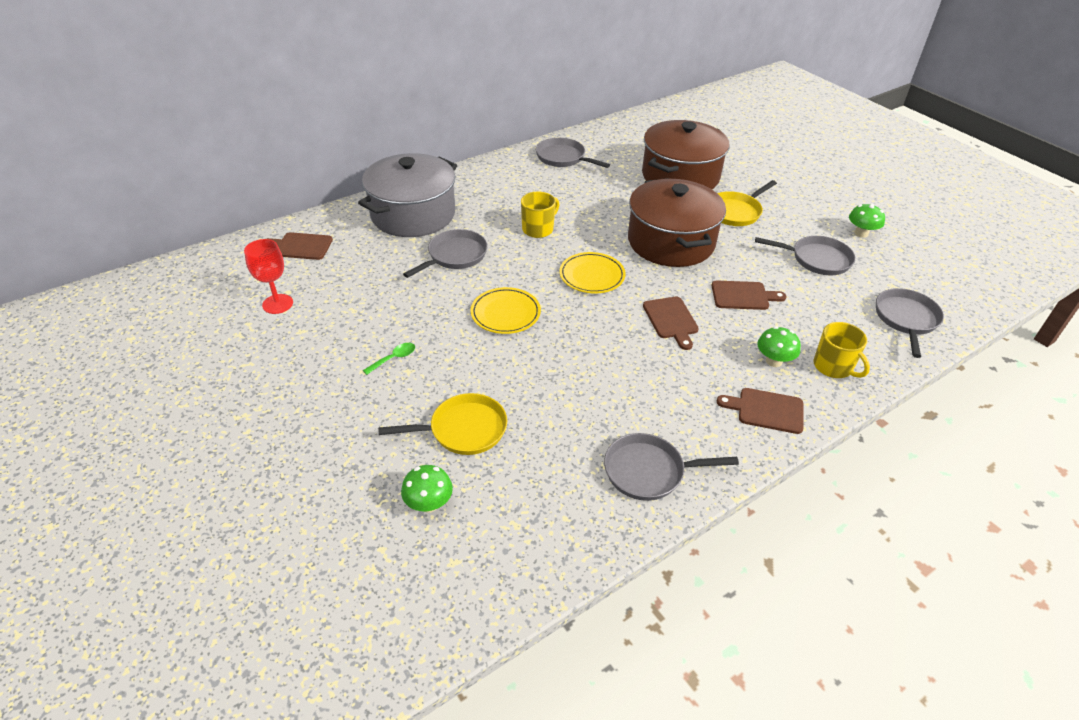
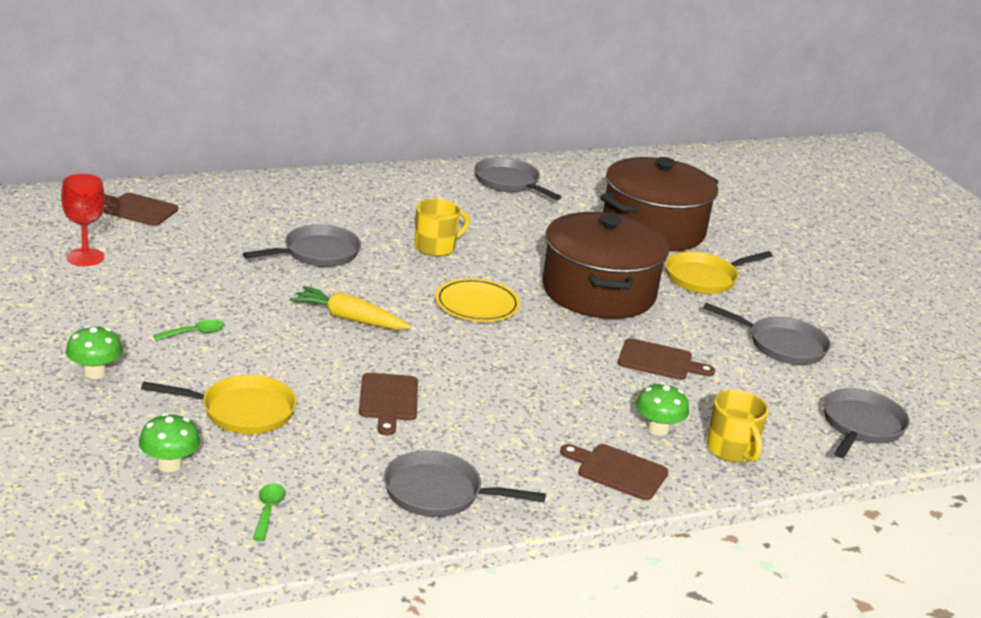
camera: 10 degrees right, 15 degrees down
(413, 214) = (287, 204): grey pot -> none
(505, 313) = (349, 319): yellow plate -> yellow carrot
(527, 530) = (268, 511): none -> green spoon
(671, 320) = (551, 365): brown cutting board -> brown cutting board (388, 400)
(861, 233) = (861, 331): green mushroom -> green mushroom (95, 373)

